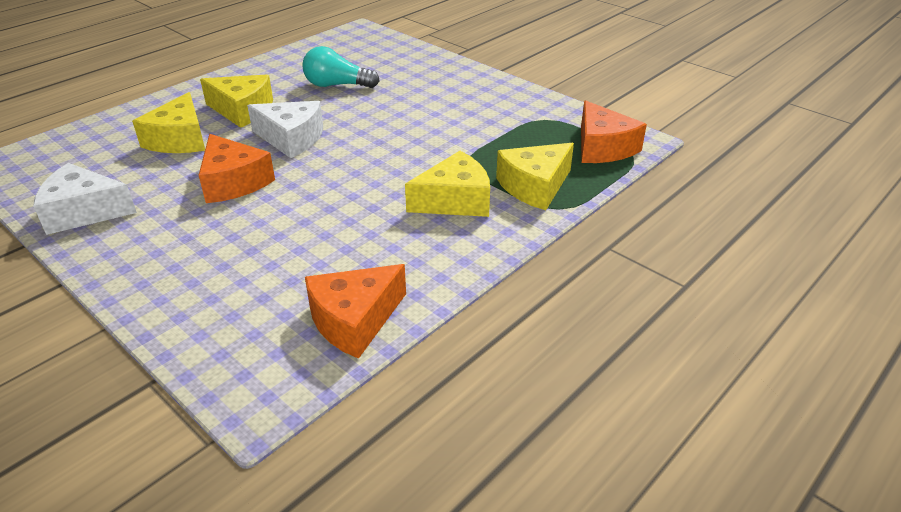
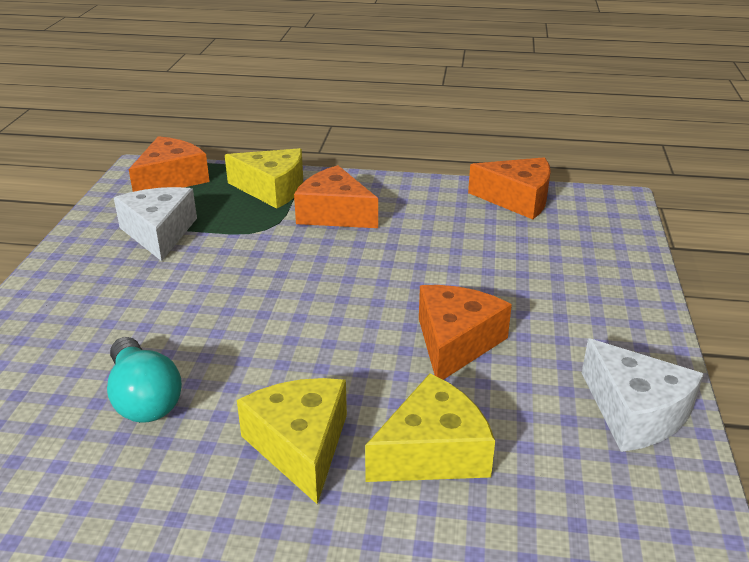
camera: 125 degrees left, 5 degrees down
(291, 139) = (329, 354): white cheese -> white cheese (159, 233)
(455, 200) = (334, 214): yellow cheese -> orange cheese

